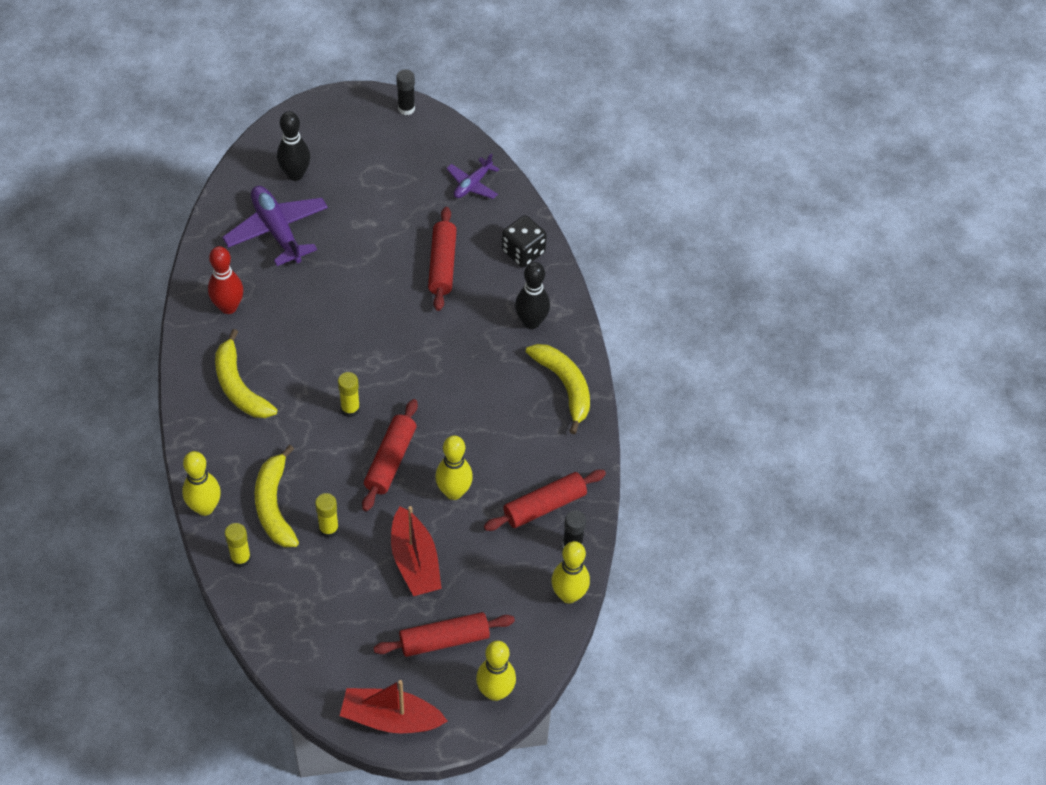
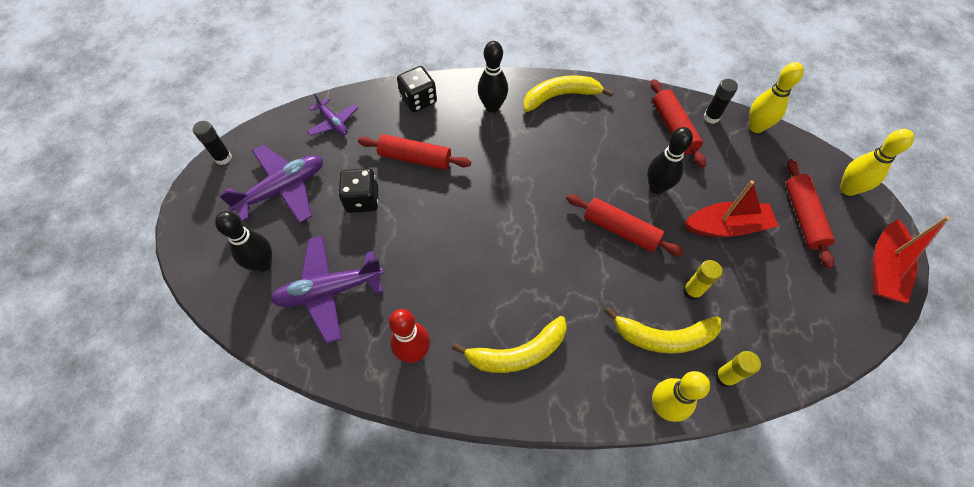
camera: 75 degrees left, 5 degrees up
(350, 409) = (560, 254): yellow glue stick -> none
(379, 166) = (282, 189): none -> purple plane
(381, 232) = (362, 200): none -> black dice
(453, 492) = (657, 187): yellow bowling pin -> black bowling pin

